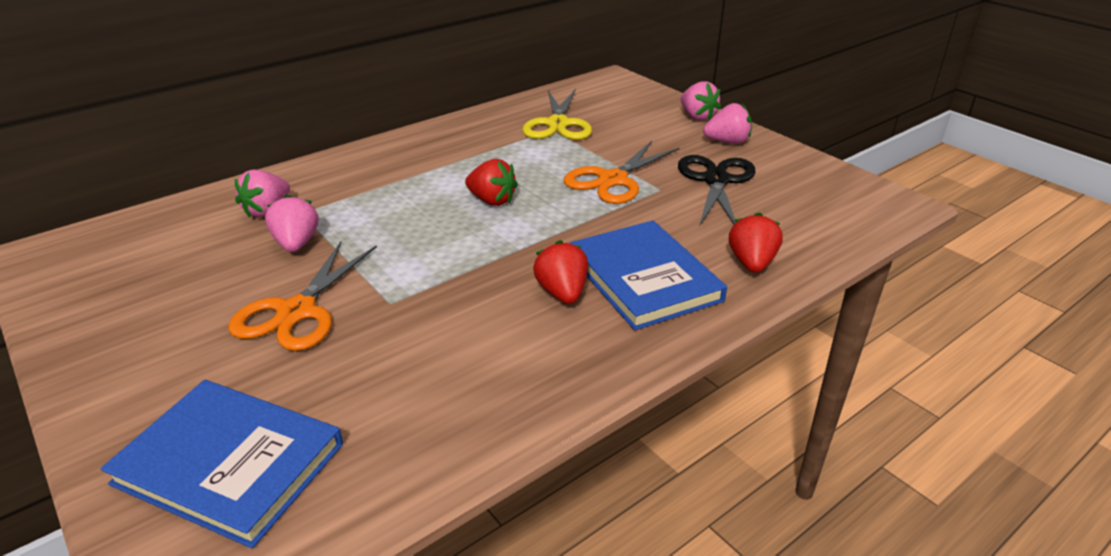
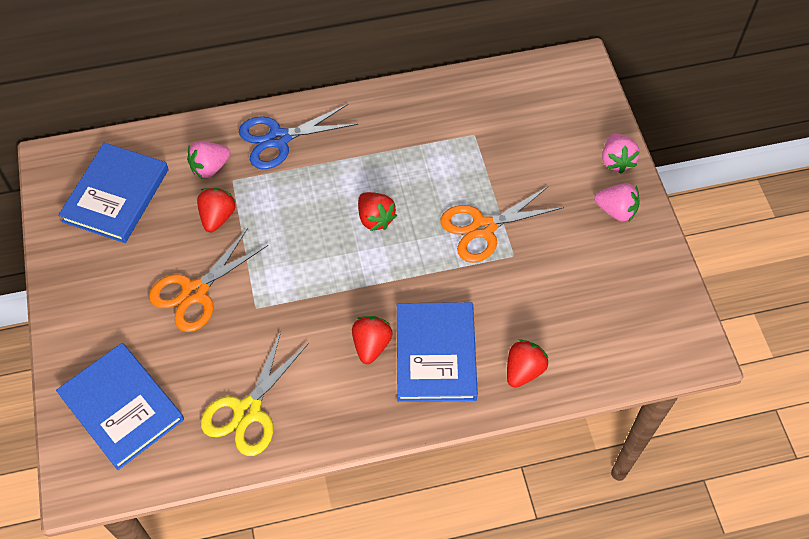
camera: 25 degrees right, 25 degrees up
(144, 259) = (116, 195): none -> blue book
(296, 243) = (217, 217): pink strawberry -> red strawberry
(342, 174) = (279, 139): none -> blue scissors
(557, 124) = (484, 127): yellow scissors -> yellow scissors (248, 411)
(716, 180) = (567, 262): black scissors -> none

